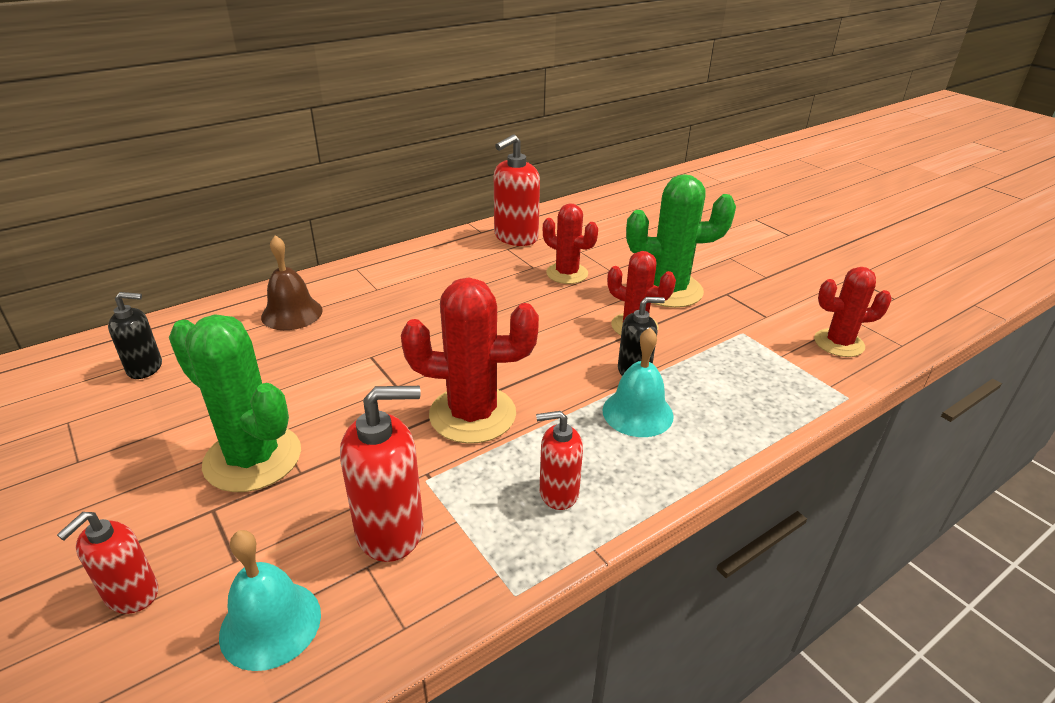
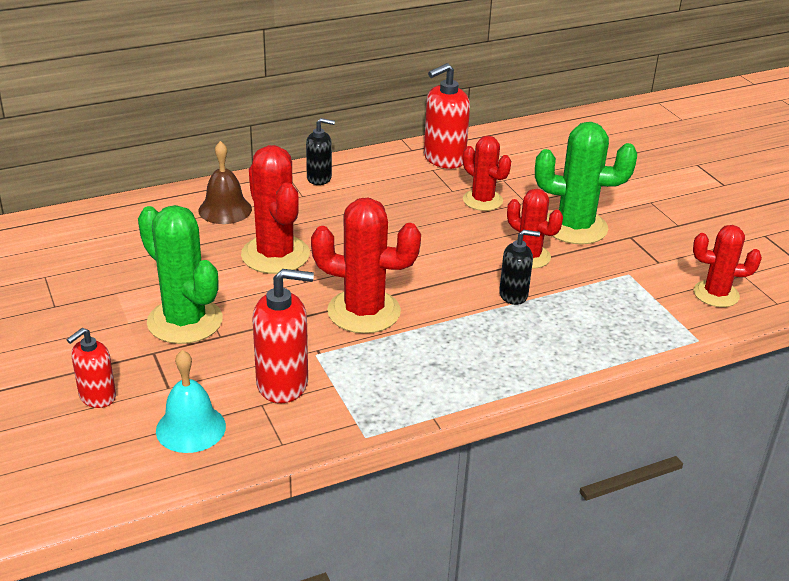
camera: 10 degrees right, 0 degrees up
(145, 368) = (102, 242): black soap dispenser -> black soap dispenser (319, 178)
(356, 358) = (275, 255): none -> red cactus
(558, 492) = (417, 377): red soap dispenser -> none
(637, 413) = (504, 328): turquoise bell -> none

